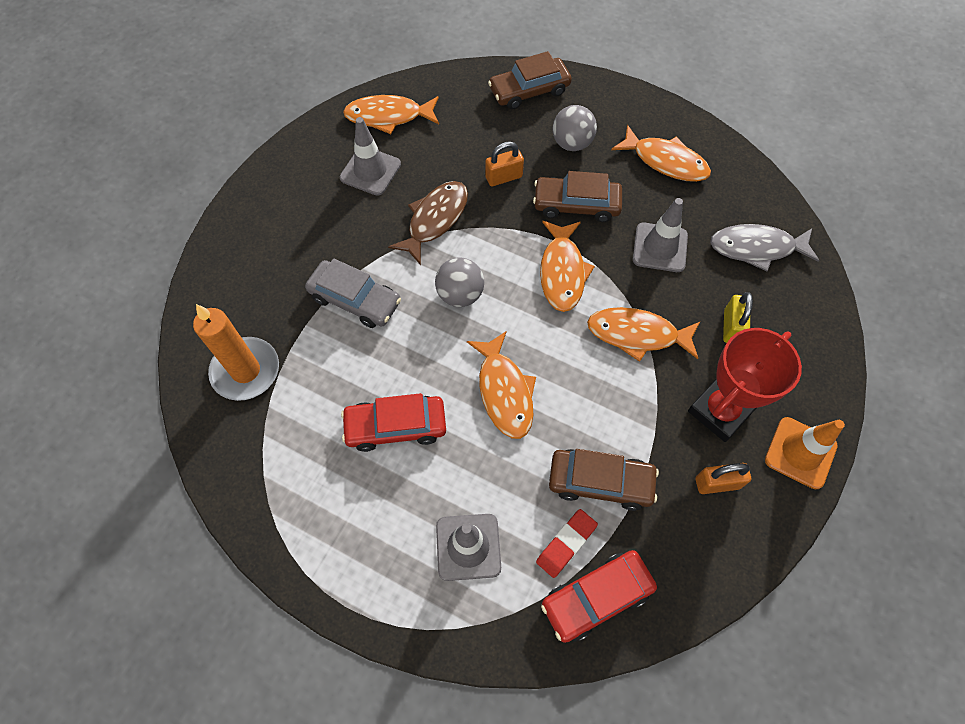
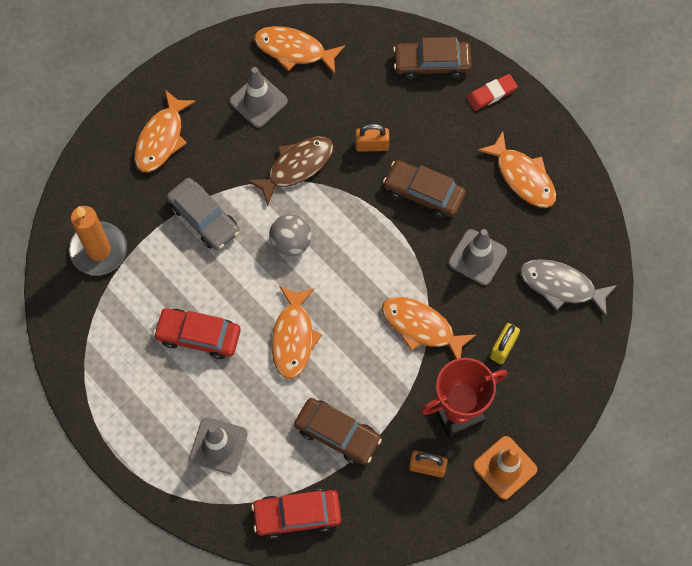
camera: 20 degrees right, 5 degrees up
(562, 272) = (384, 251): orange fish -> orange fish (161, 138)
(566, 544) = (291, 470): red eraser -> red eraser (491, 94)
(572, 143) = (446, 131): grey ball -> none

